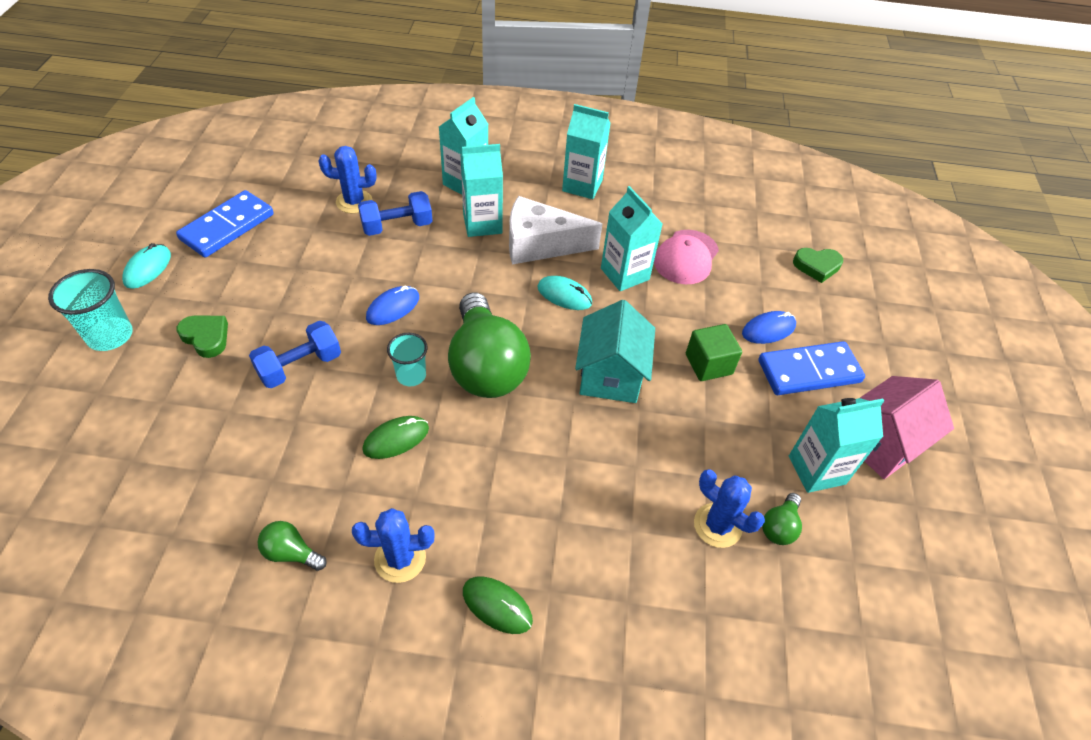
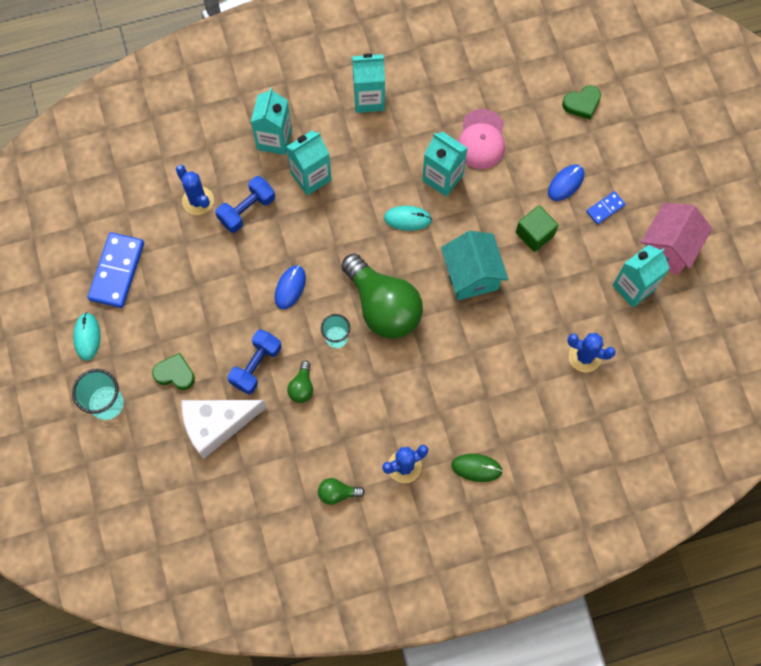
camera: 20 degrees left, 20 degrees up
(354, 202) = (198, 200): blue cactus -> blue cactus turned 75 degrees clockwise
(396, 439) = (355, 390): green mouse -> none
(540, 244) = (366, 177): white cheese -> white cheese (217, 425)
(779, 527) = (622, 340): green light bulb -> green light bulb (302, 387)
(809, 371) = (605, 208): blue domino -> blue domino, size x0.51

